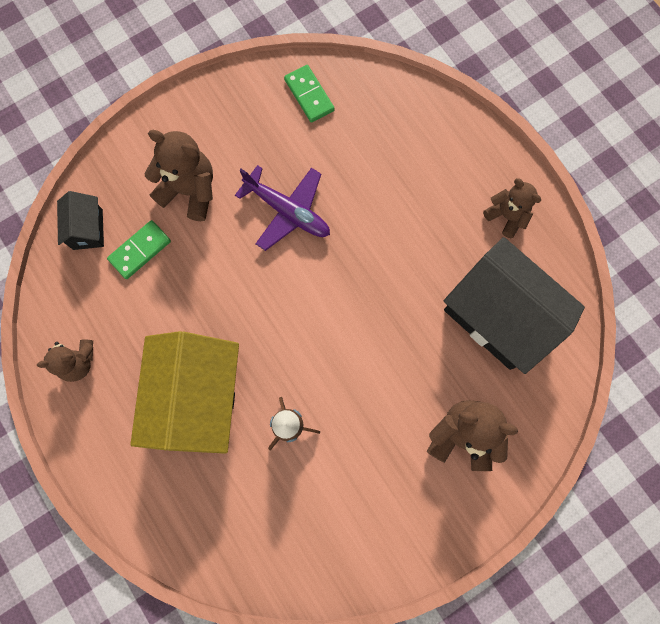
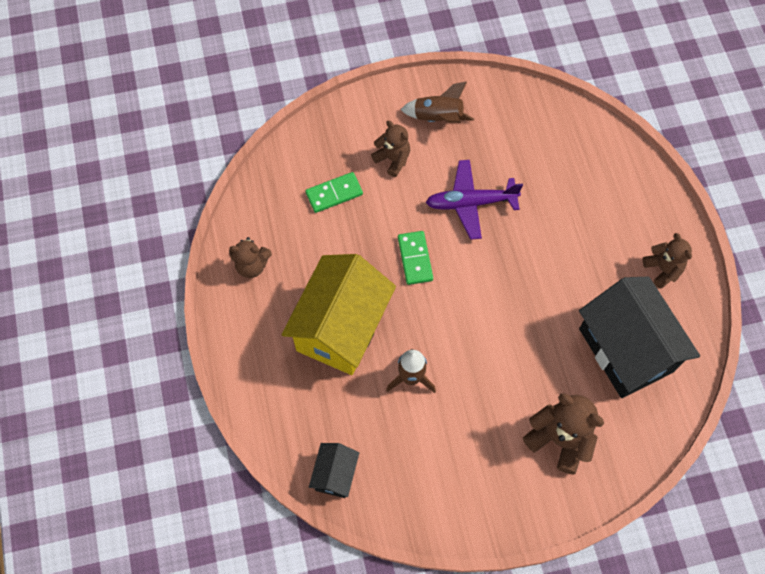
camera: 20 degrees right, 10 degrees down
(88, 229) = (297, 162): black house -> black house (335, 474)
(190, 190) = (393, 159): brown teddy bear -> brown teddy bear, size x0.64
(222, 128) = (438, 118): none -> brown rocket
(288, 211) = (470, 203): purple plane -> purple plane turned 120 degrees clockwise
(309, 95) = (522, 114): green domino -> green domino (415, 259)

